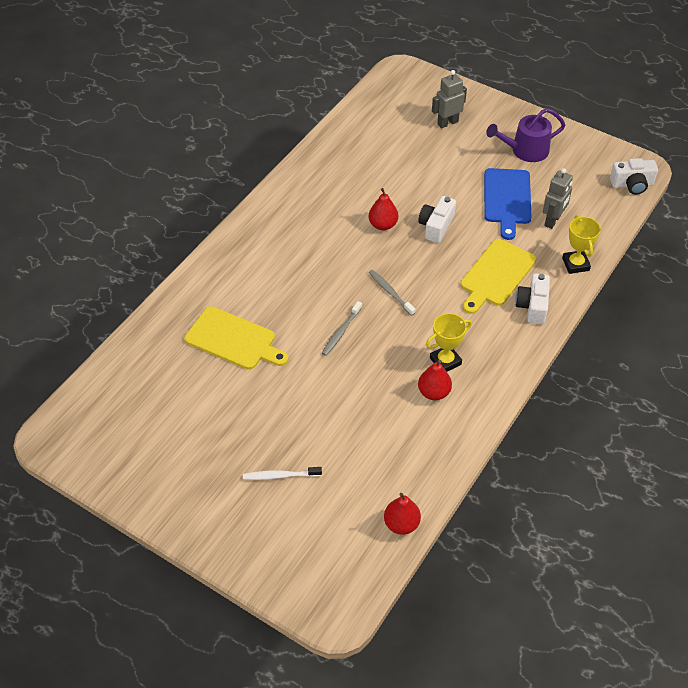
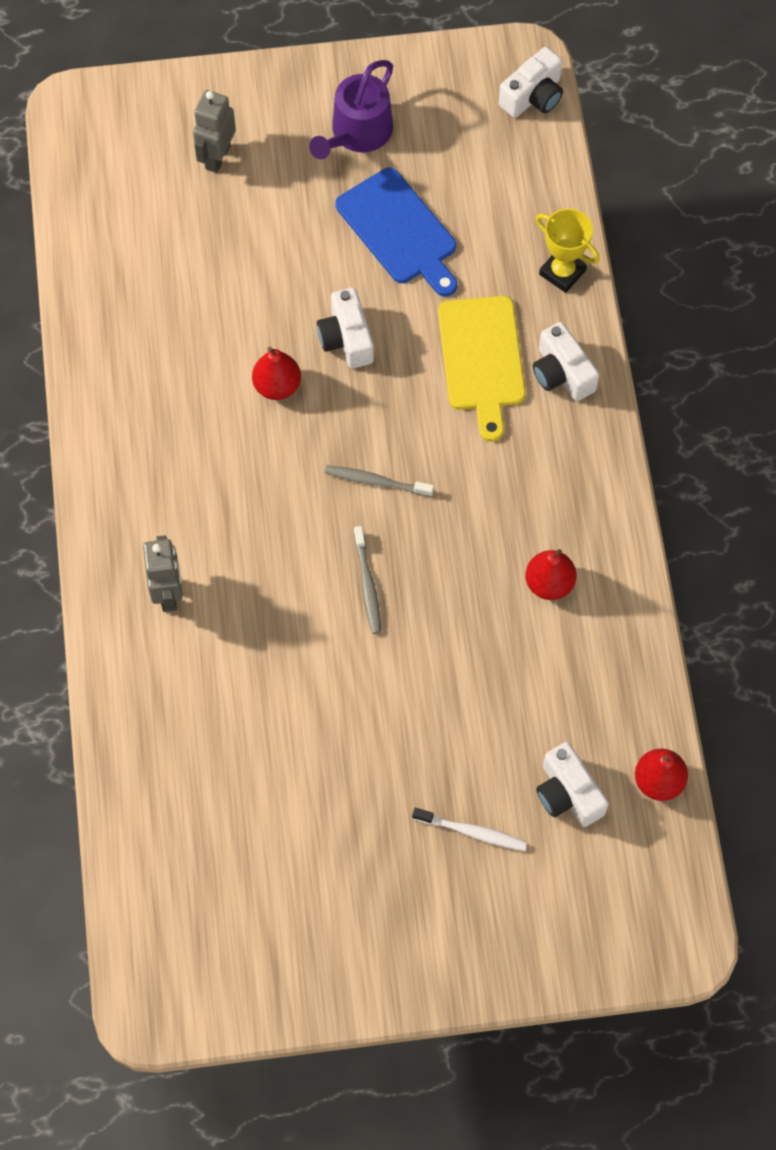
camera: 40 degrees left, 15 degrees up
(233, 339) = (245, 698): yellow cutting board -> none
(280, 475) = (472, 832): white toothbrush -> white toothbrush turned 120 degrees counterclockwise
(347, 494) = (568, 793): none -> white camera
(445, 361) = (526, 530): yellow trophy -> none
(553, 221) = (482, 224): grey robot -> grey robot (168, 593)

